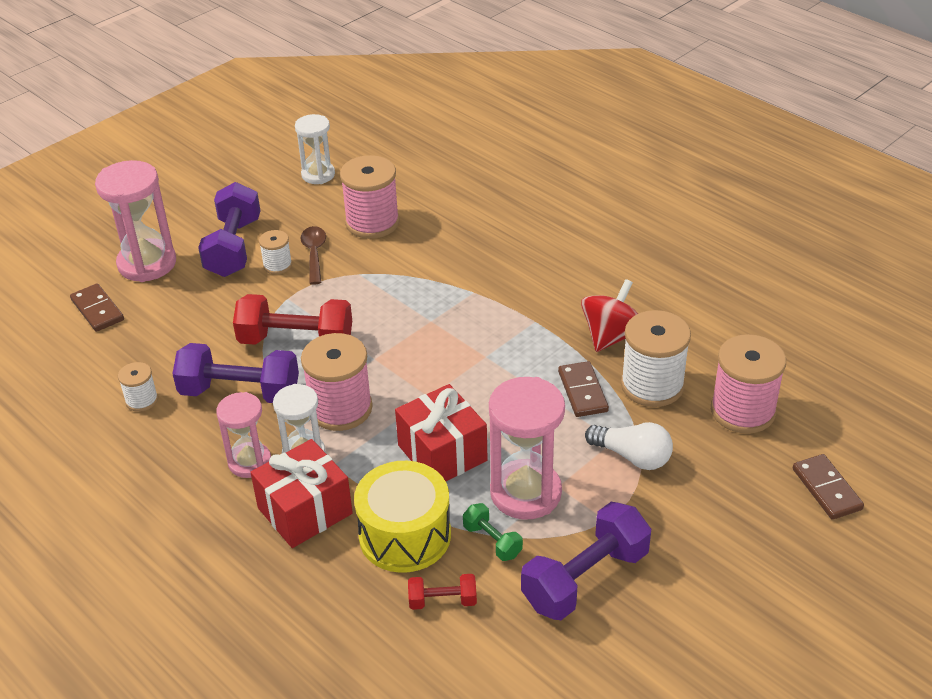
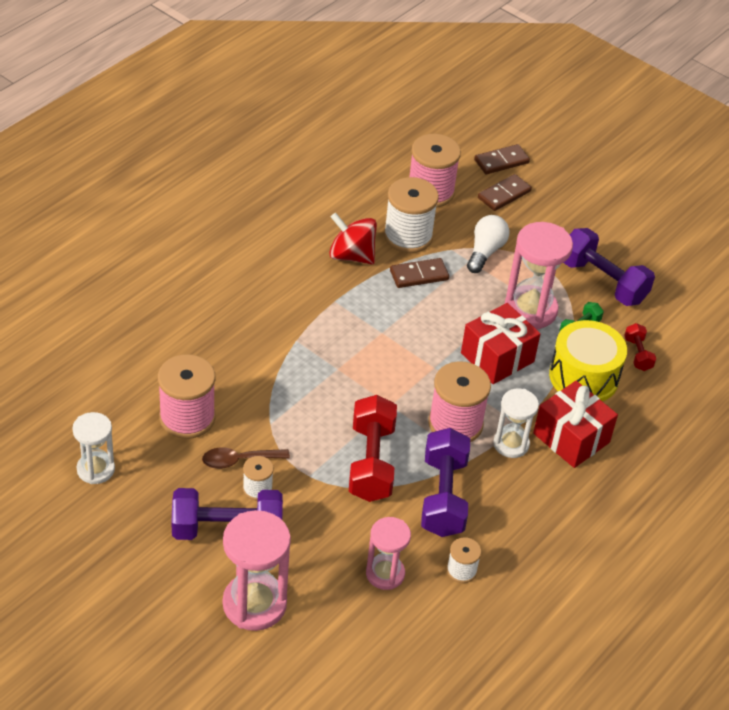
camera: 100 degrees left, 5 degrees up
(97, 310) = (333, 634): brown domino -> brown domino (504, 194)
(249, 462) = (525, 479): pink hourglass -> pink hourglass (385, 574)

